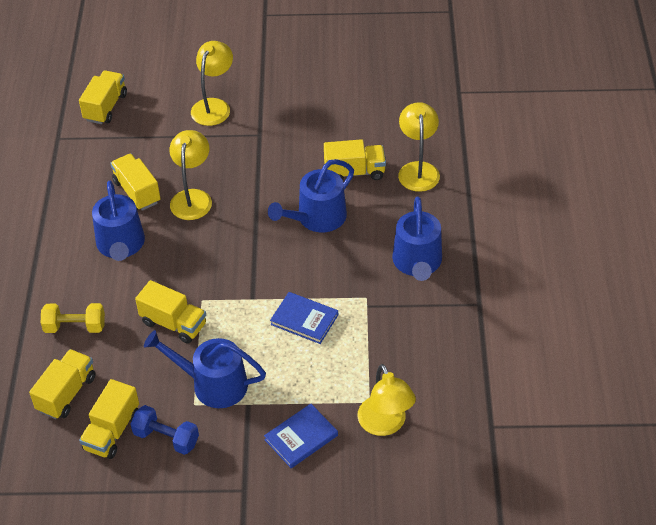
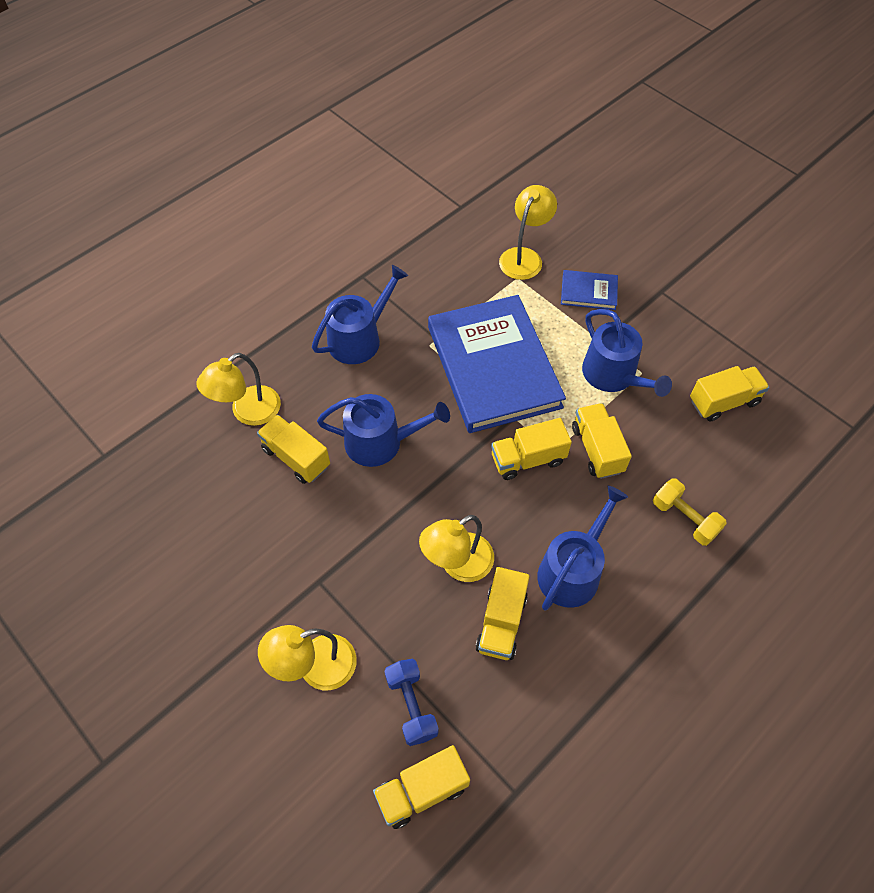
camera: 135 degrees left, 10 degrees up
(66, 393) = (738, 462): yellow truck -> yellow truck (527, 459)
(166, 438) = (685, 365): blue dumbbell -> blue dumbbell (411, 706)
(304, 319) = (493, 367): blue book -> blue book, size x2.33

